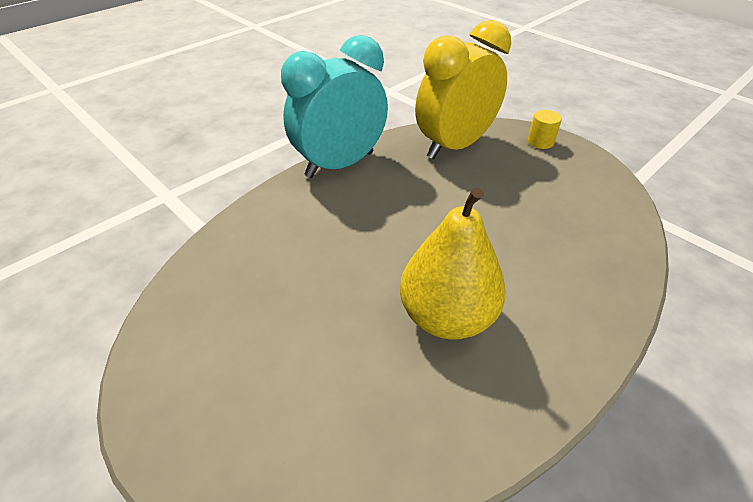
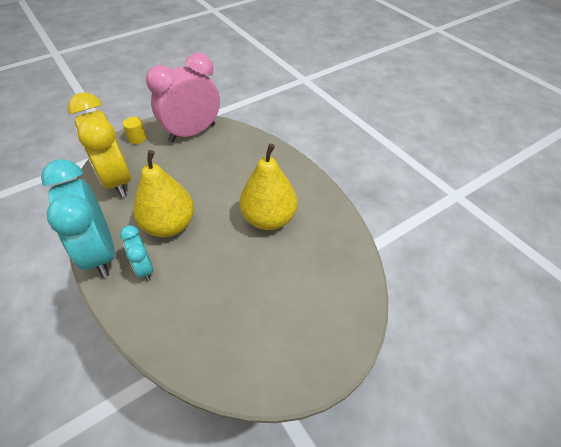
camera: 80 degrees left, 5 degrees up
(323, 203) = (144, 269): none -> turquoise clock
(397, 208) = (169, 225): none -> yellow pear
(589, 188) = (192, 133): none -> pink clock

